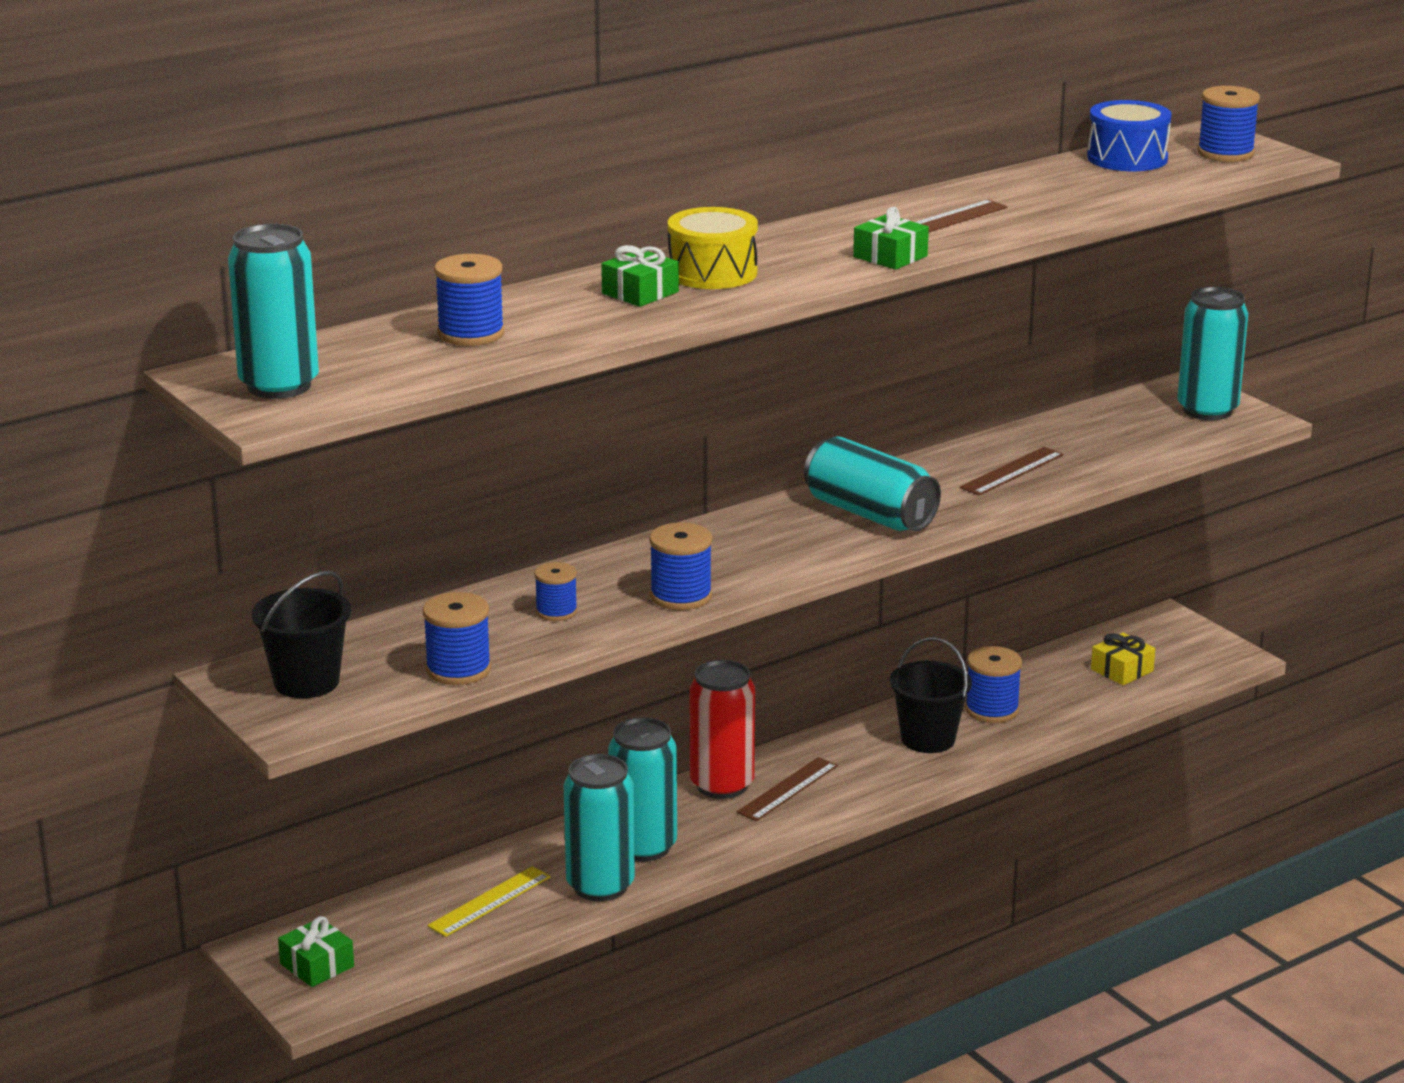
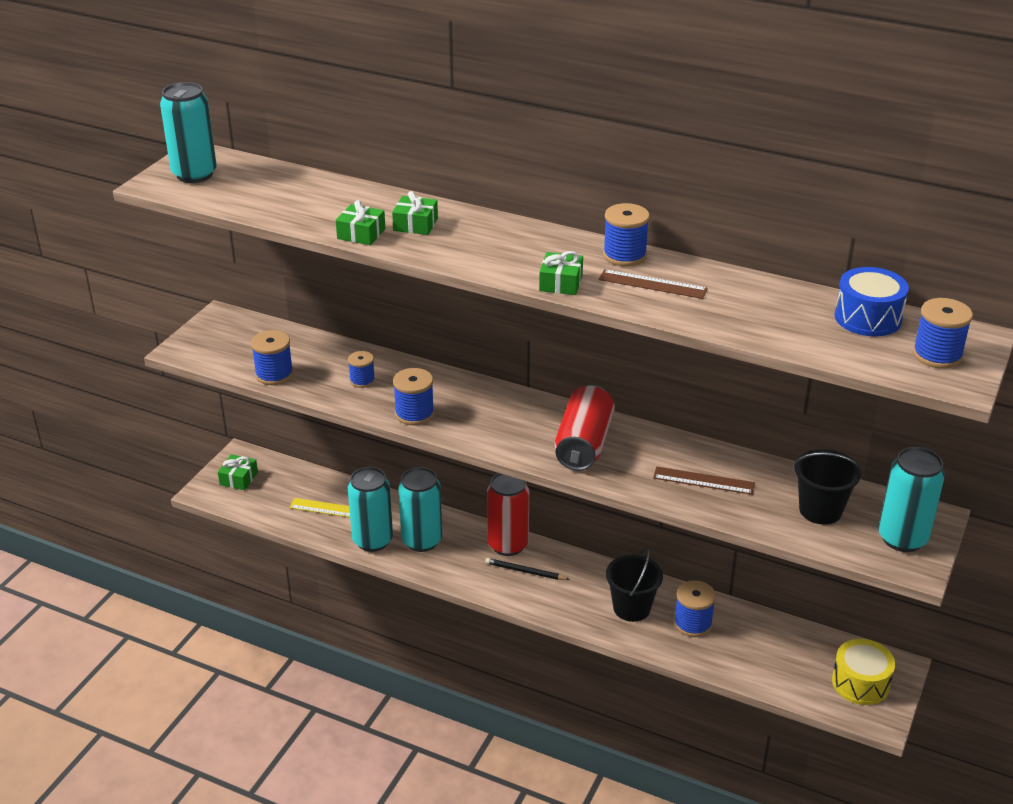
camera: 60 degrees right, 10 degrees up
(306, 682) = (229, 337): black bucket -> black bucket (820, 510)
(471, 333) = (308, 198): blue spool -> blue spool (624, 255)
(622, 324) = (361, 234): none -> green gift
(712, 272) = (470, 236): yellow drum -> yellow drum (860, 683)
(787, 789) = (525, 571): brown ruler -> black pencil
(870, 514) = (584, 444): turquoise can -> red can
(1122, 670) = (803, 667): yellow gift -> none

